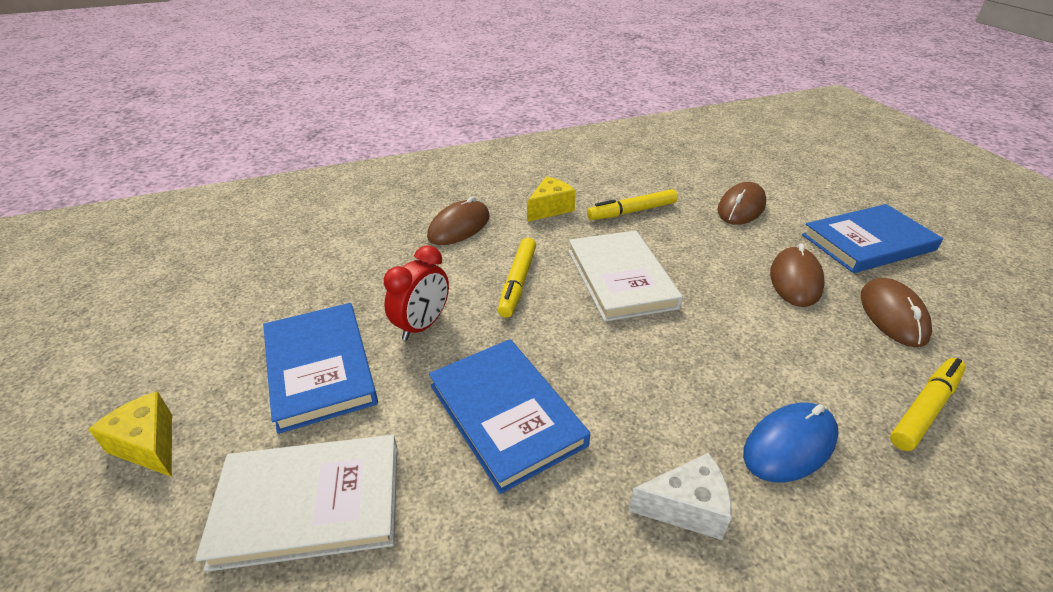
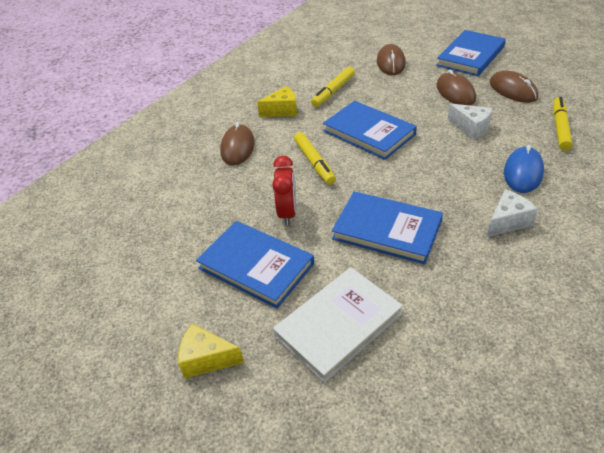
camera: 30 degrees left, 5 degrees up
(550, 209) = (282, 110): yellow cheese -> yellow cheese turned 60 degrees clockwise
(621, 278) = (369, 133): white book -> blue book
(770, 338) = (471, 128): none -> white cheese

